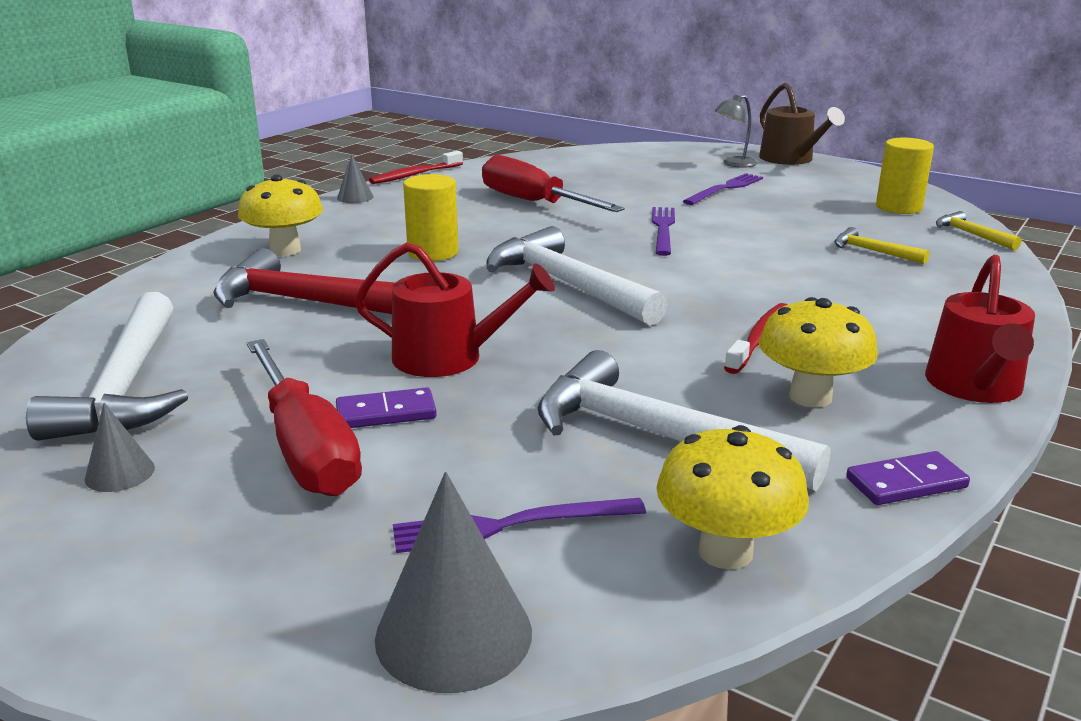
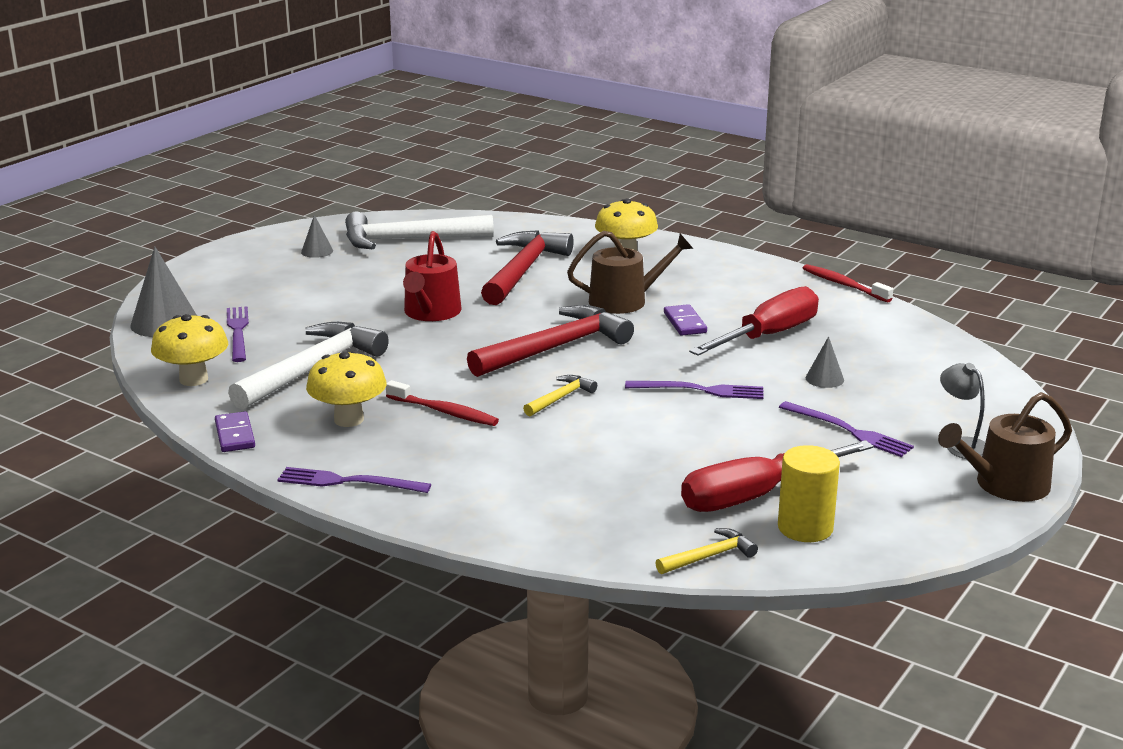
camera: 90 degrees right, 0 degrees up
(306, 448) = (327, 285): red screwdriver -> red screwdriver (755, 496)
(355, 197) = (764, 267): grey cone -> grey cone (824, 379)
(386, 413) = (361, 300): purple domino -> purple domino (685, 323)
(433, 252) = (625, 301): yellow cylinder -> brown watering can
(568, 285) = (555, 348): white hammer -> red hammer
(873, 251) = (646, 487): yellow hammer -> yellow hammer (560, 398)
(975, 387) = (348, 482): red watering can -> purple fork

